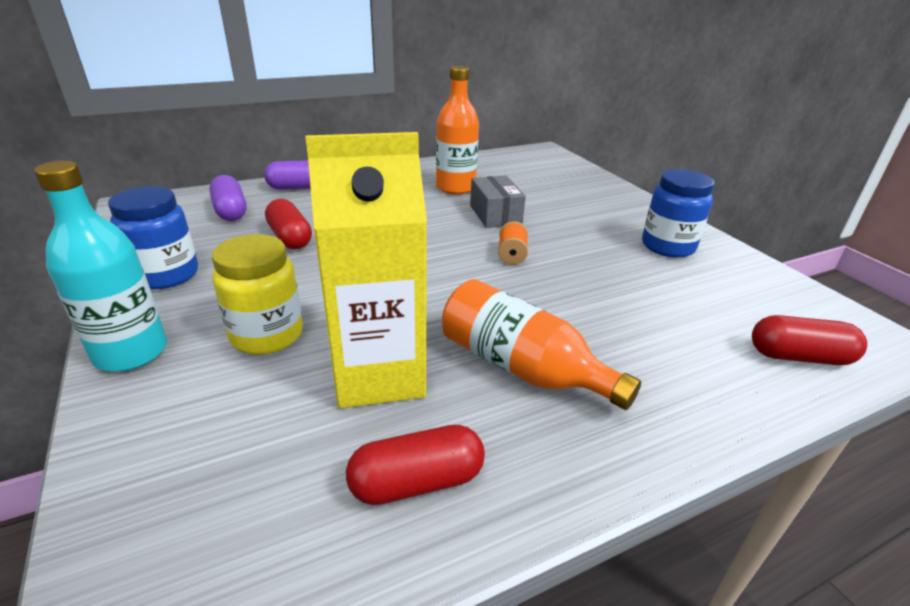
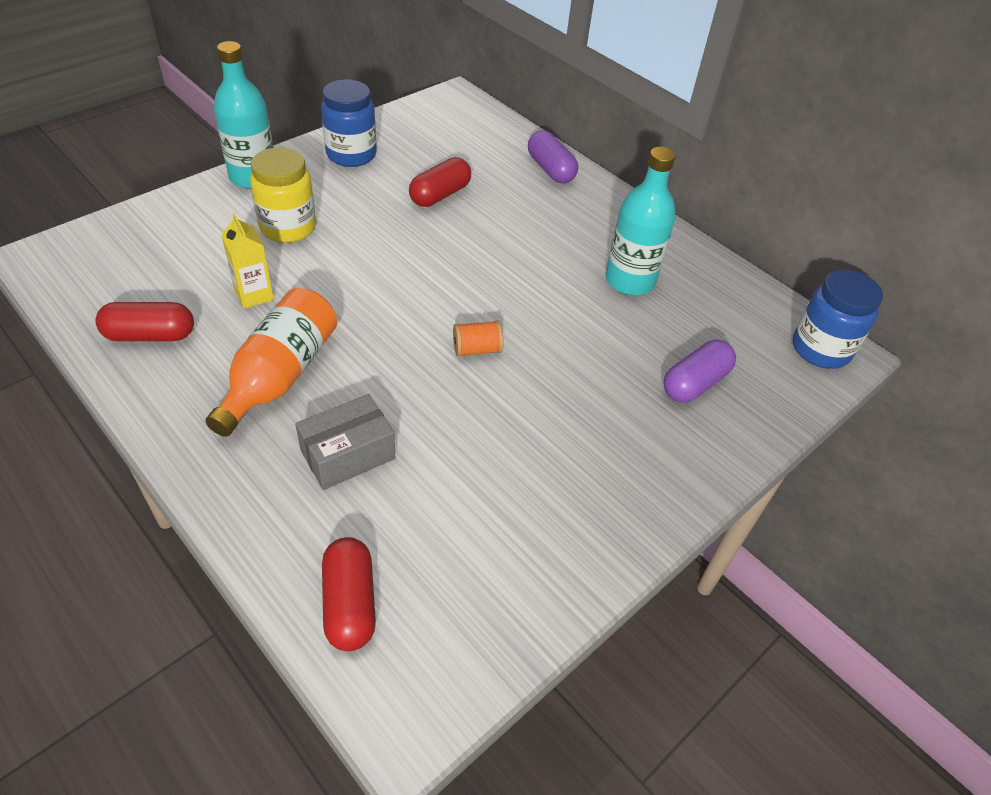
camera: 70 degrees right, 15 degrees up
(230, 211) = (473, 147): purple capsule -> purple capsule (695, 383)
(378, 374) = (254, 295): yellow carton -> yellow carton, size x0.48
(417, 482) = (150, 335): red capsule -> red capsule turned 60 degrees counterclockwise
(455, 187) = (630, 280): orange bottle -> turquoise bottle
(495, 214) = (572, 325): grey box -> grey box (348, 454)
(667, 246) = (570, 498): blue jar -> blue jar (820, 349)

